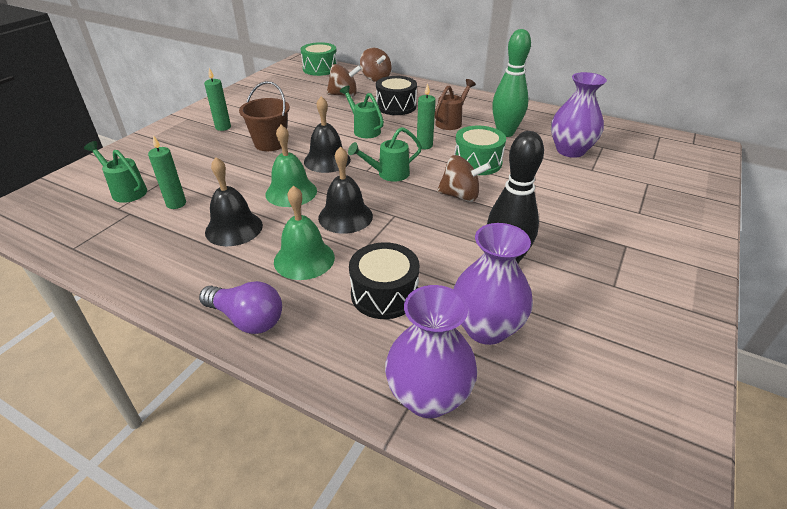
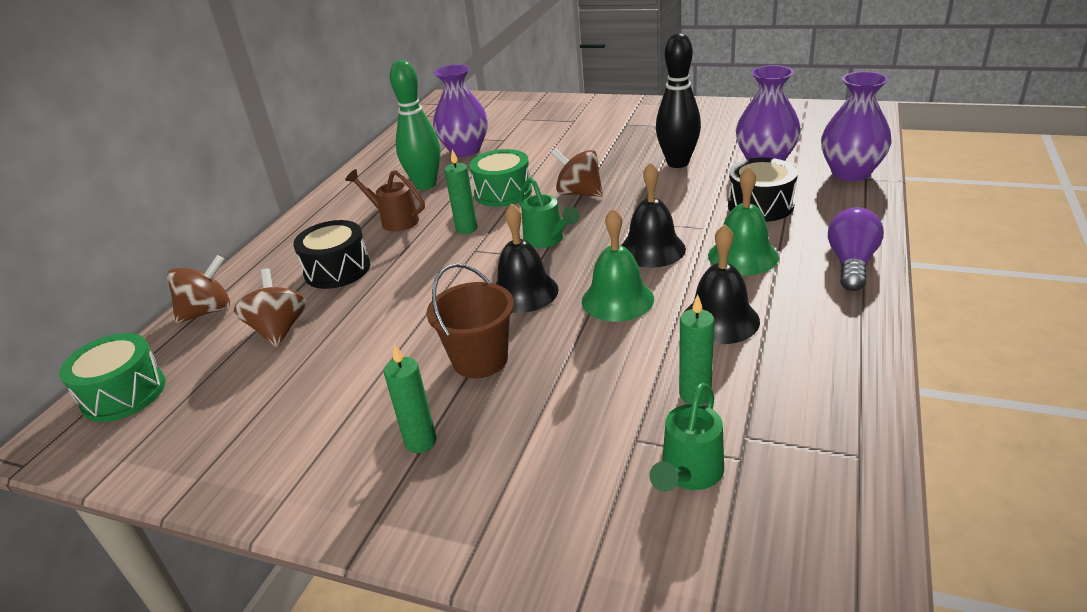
camera: 95 degrees left, 5 degrees down
(364, 130) = (422, 282): green watering can -> none
(460, 196) = (579, 193): brown spinning top -> brown spinning top turned 60 degrees counterclockwise

